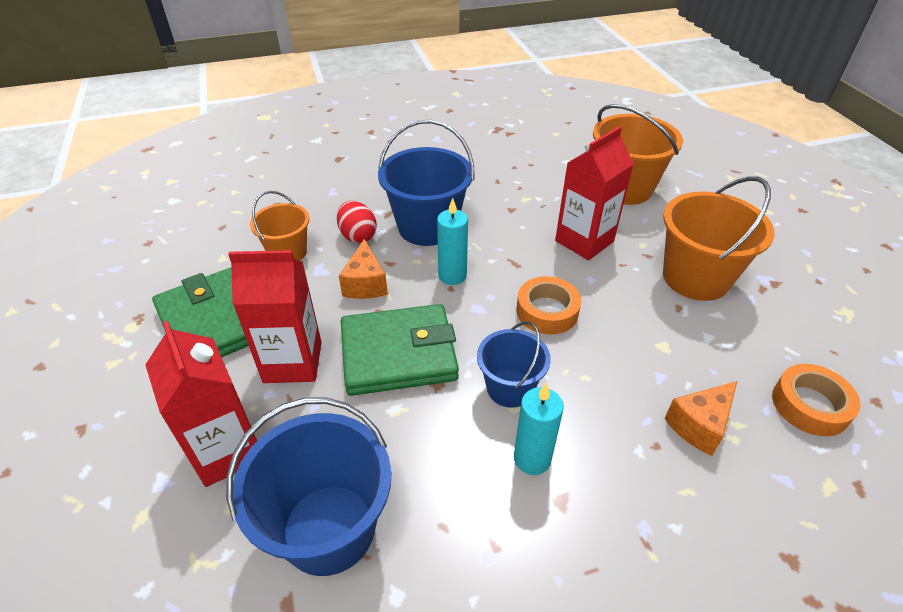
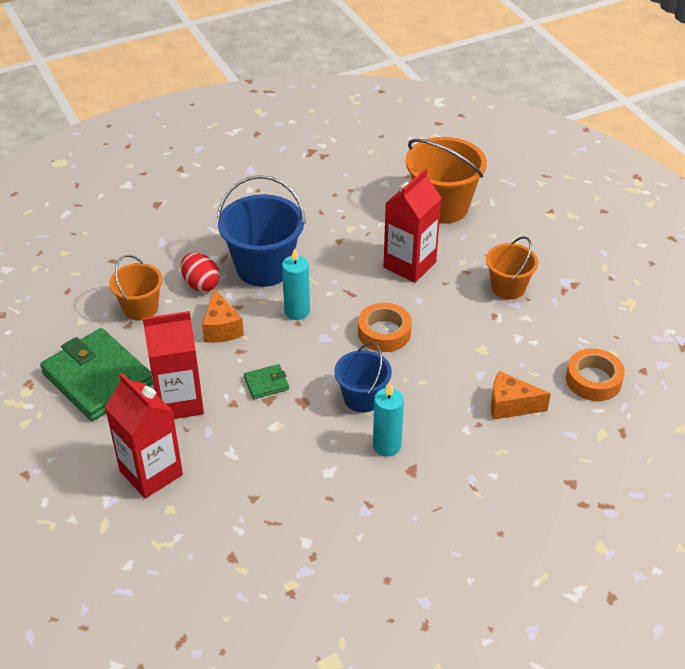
camera: 10 degrees left, 0 degrees up
(329, 528) = (247, 511): blue bucket -> none
(398, 353) = (266, 383): green wallet -> green wallet, size x0.42
(695, 278) = (508, 287): orange bucket -> orange bucket, size x0.60
(699, 425) = (510, 405): orange cheese -> orange cheese turned 60 degrees clockwise

